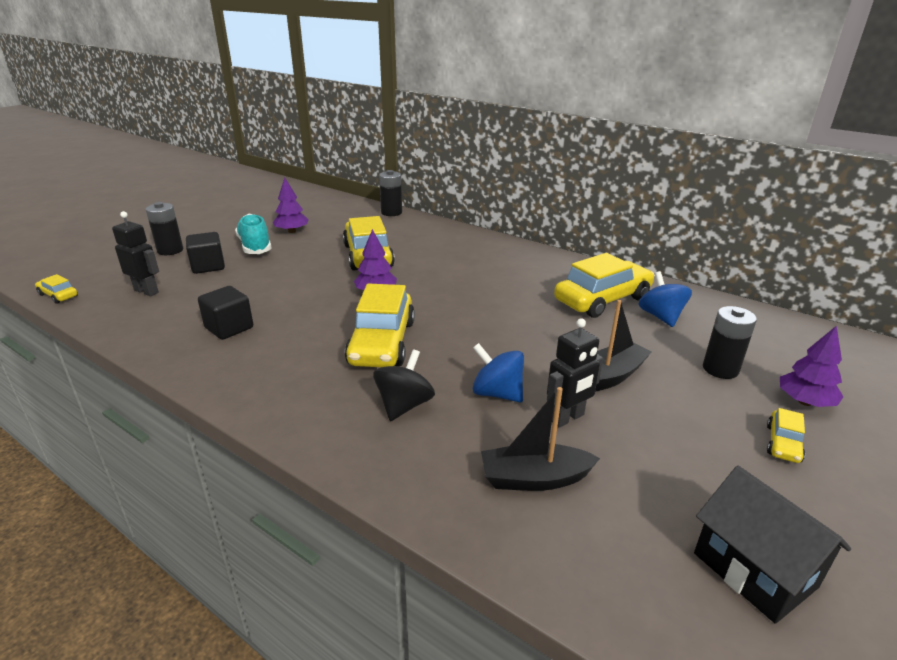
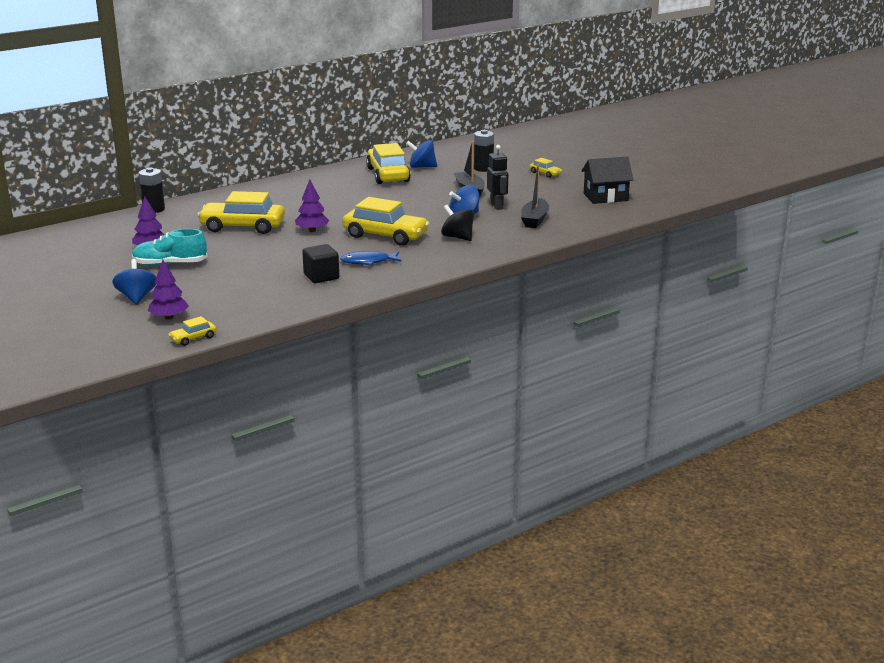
camera: 70 degrees left, 5 degrees down
(146, 291) = (223, 305): black robot -> none
(170, 250) = (136, 297): black battery -> blue spinning top
(208, 266) = (195, 282): black cube -> none
(285, 349) = (368, 261): none -> blue fish
(804, 402) = (521, 161): purple tree -> purple tree (169, 317)

